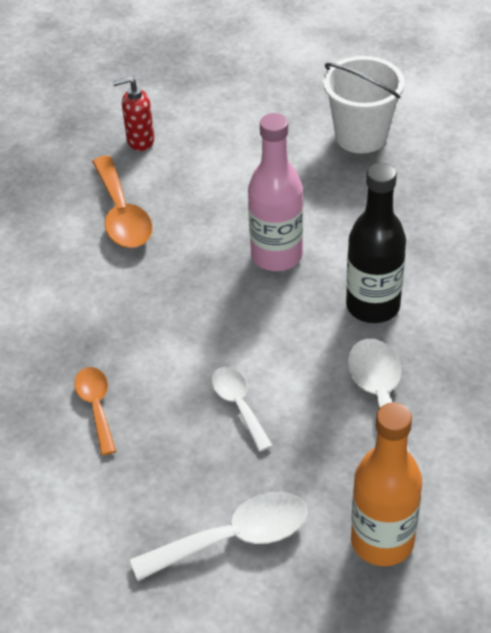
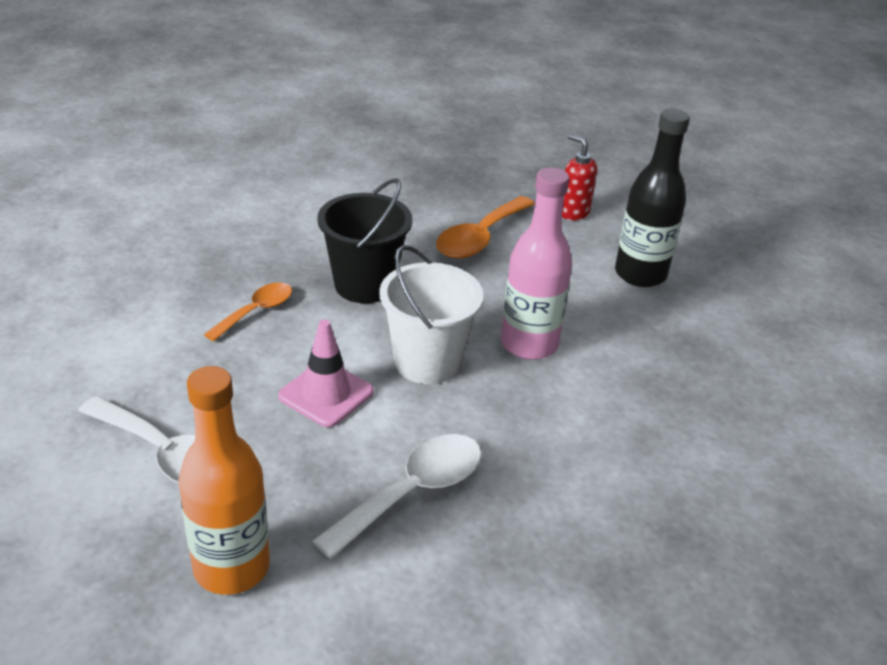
camera: 50 degrees right, 10 degrees down
(121, 318) = (364, 285): none -> black bucket
(238, 405) = (326, 394): white spoon -> pink traffic cone
(361, 136) = (745, 336): white bucket -> white bucket (427, 362)
(373, 306) = (532, 435): black bottle -> black bottle (640, 274)

